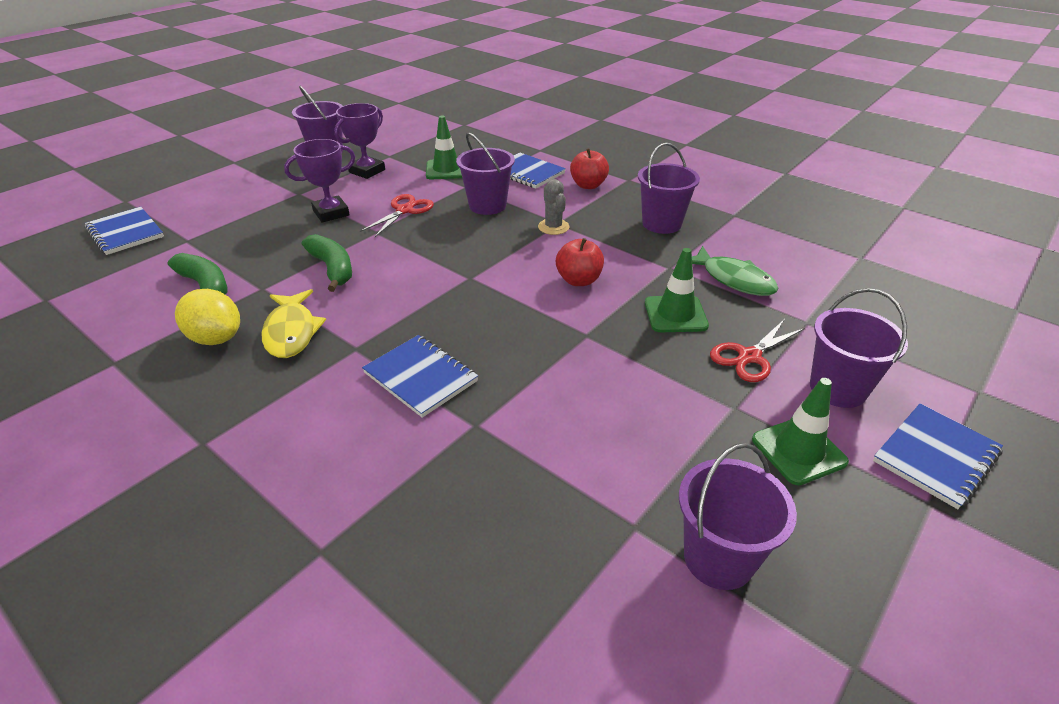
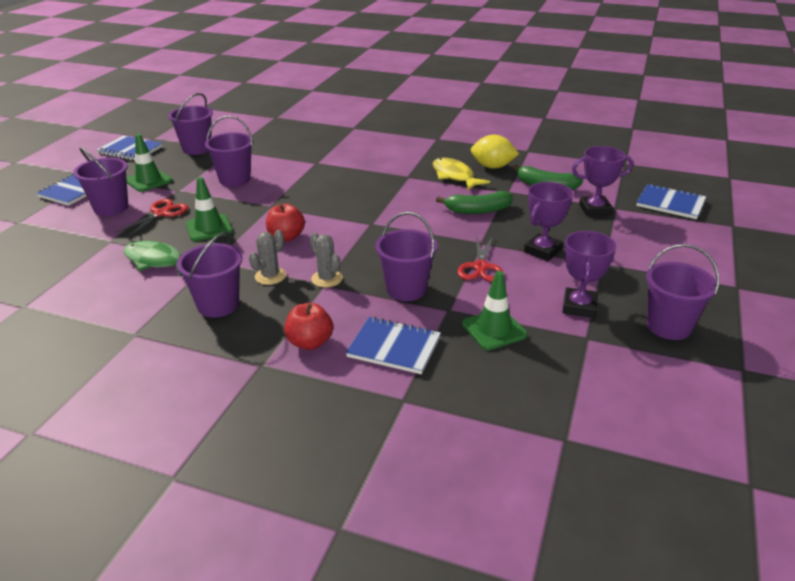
camera: 160 degrees right, 5 degrees down
(211, 242) = (595, 210): none -> purple trophy
(332, 269) = (477, 210): green banana -> green banana turned 45 degrees counterclockwise
(421, 377) = (359, 172): blue notebook -> blue notebook (130, 150)
(608, 239) = (270, 276): none -> grey cactus
(634, 413) = (235, 179): none -> purple bucket

